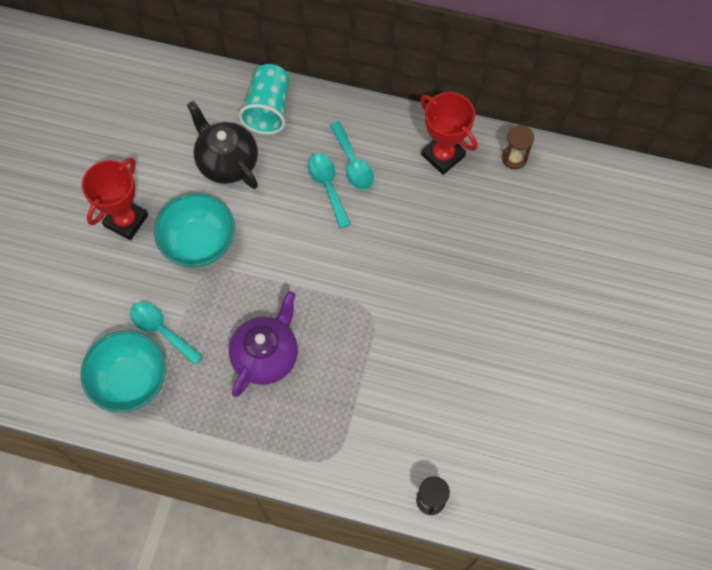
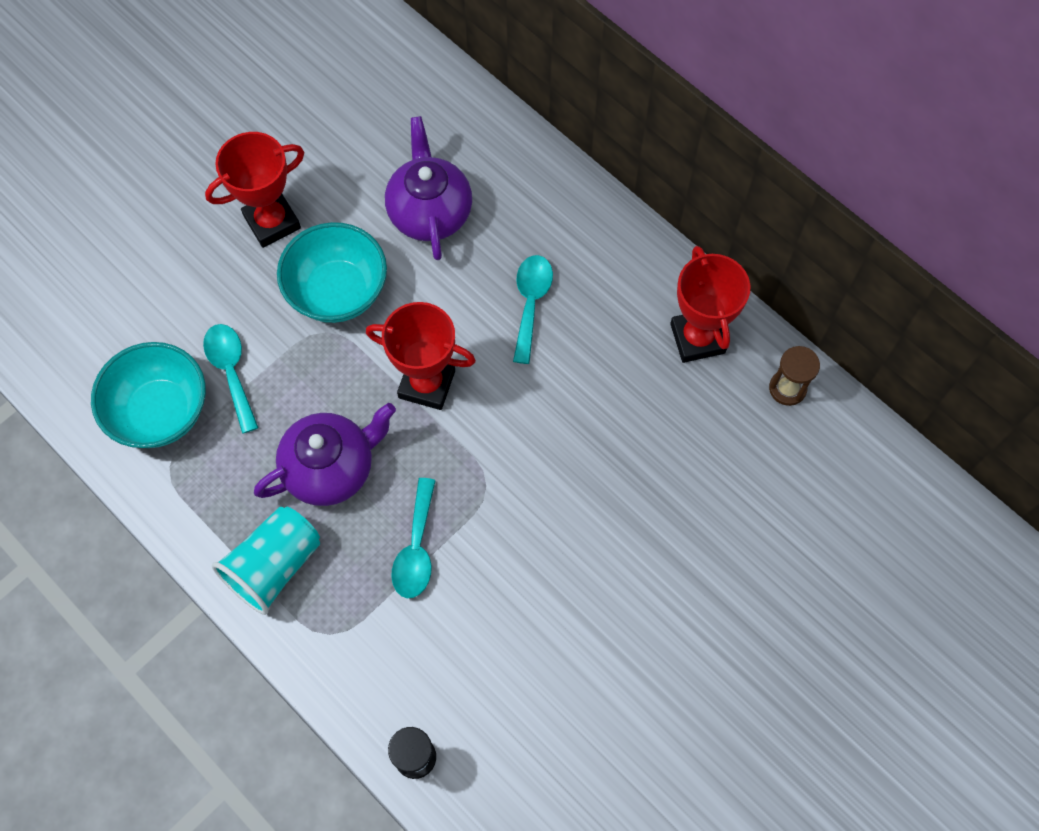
camera: 30 degrees right, 0 degrees up
(227, 162) = (430, 212): black teapot -> purple teapot
(268, 109) = (518, 173): turquoise cup -> turquoise cup (274, 566)
(294, 271) = (427, 384): none -> red trophy
(353, 163) = (579, 291): turquoise spoon -> turquoise spoon (416, 549)

